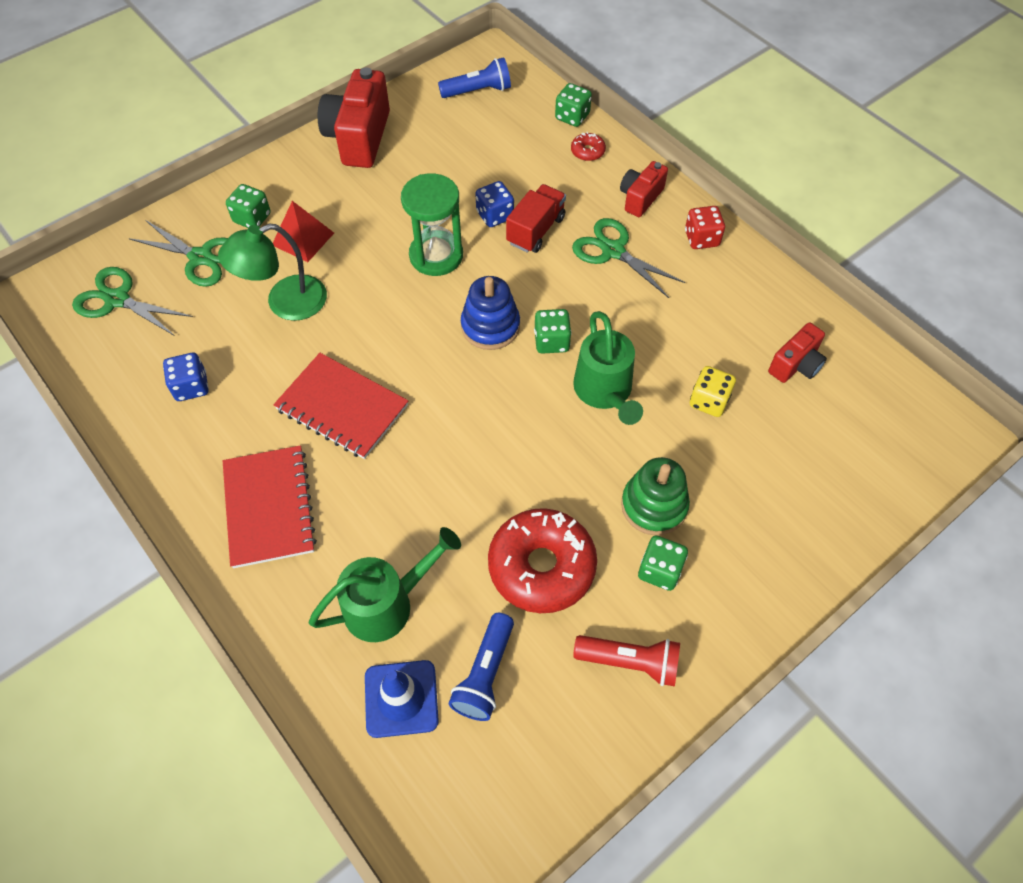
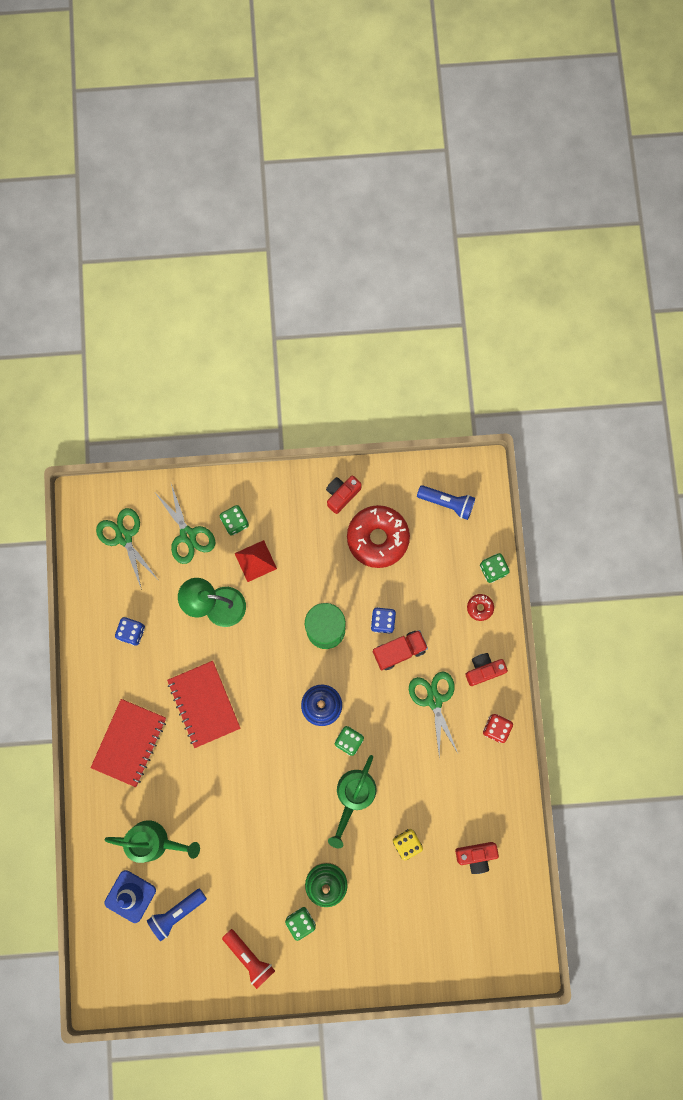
camera: 35 degrees right, 20 degrees up
(359, 138) = (341, 495): red camera -> red camera, size x0.56
(541, 566) = (243, 876): red donut -> red donut (377, 538)

